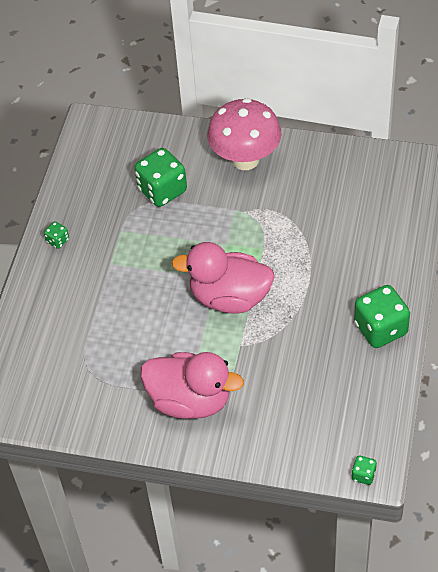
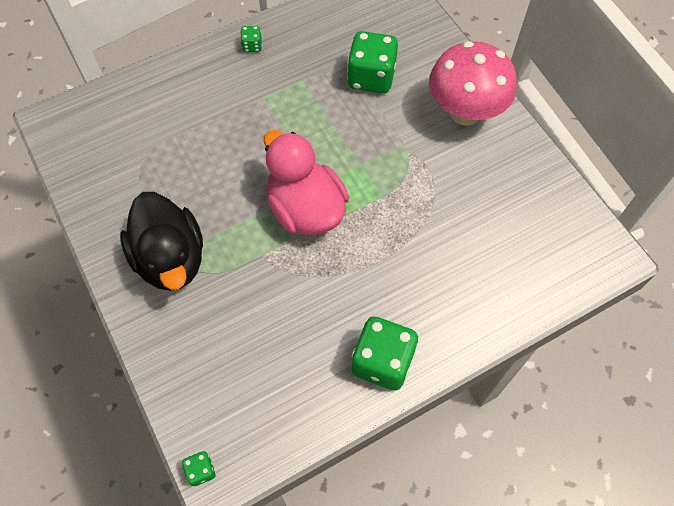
camera: 45 degrees right, 10 degrees up
(190, 400) = (171, 259): pink duck -> black duck

